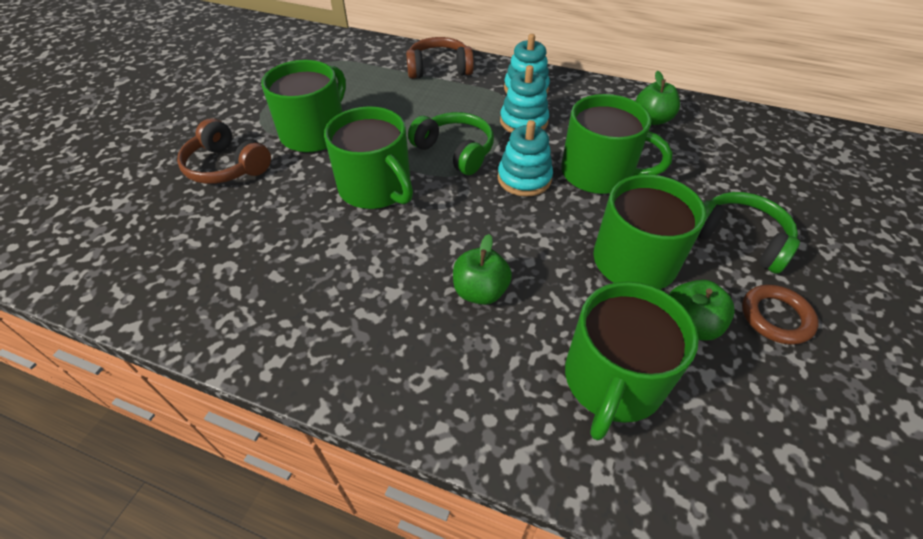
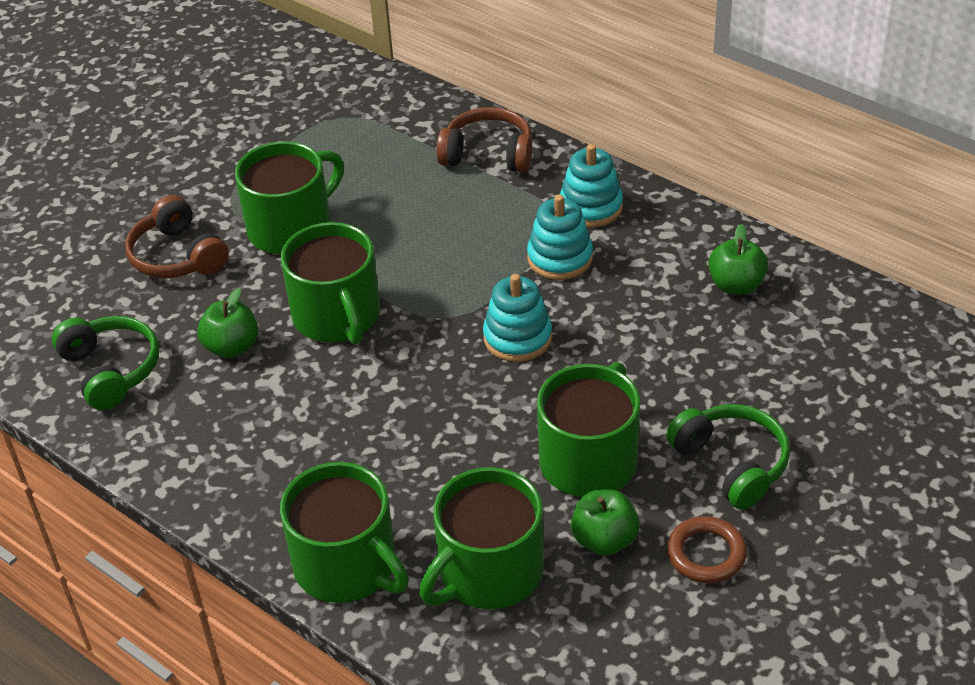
camera: 20 degrees right, 5 degrees down
(455, 151) = (451, 285): green headphones -> green headphones (111, 370)
(480, 291) = (400, 458): green apple -> green apple (232, 347)
(598, 173) = (614, 348): green mug -> green mug (347, 566)

